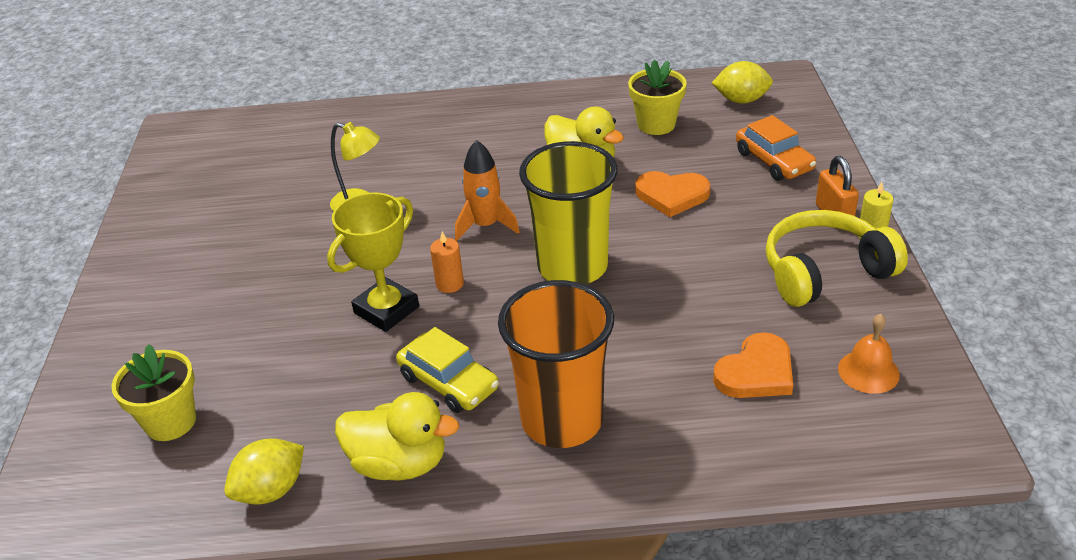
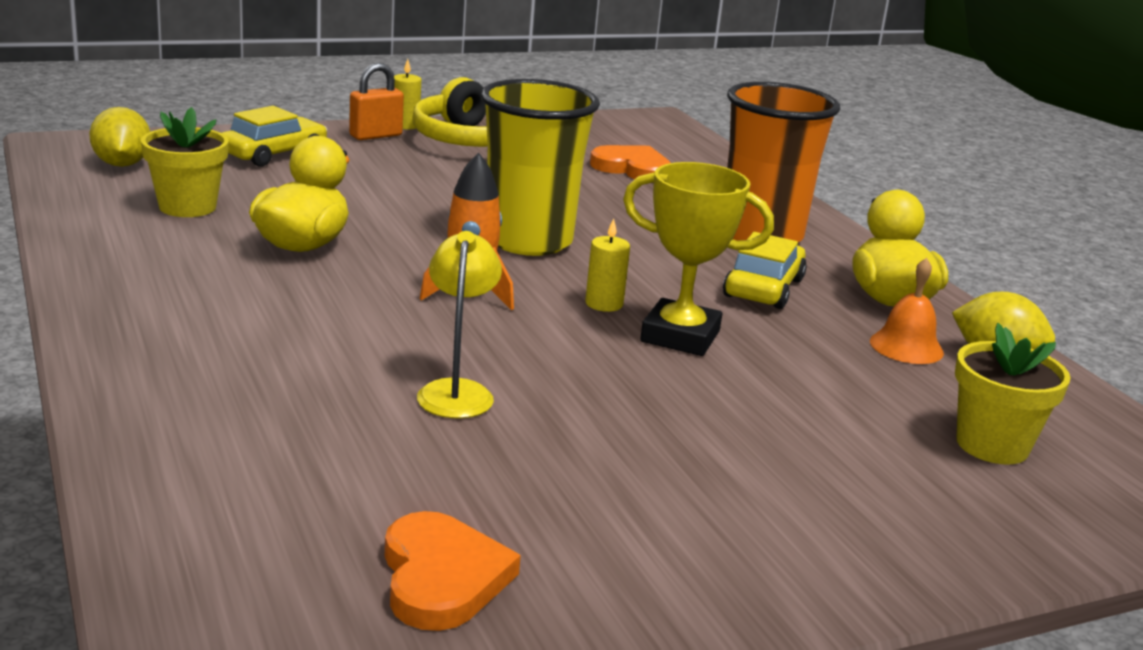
camera: 115 degrees left, 15 degrees down
(449, 284) = (604, 304): orange candle -> yellow candle
(672, 195) = (361, 198): orange heart -> orange heart (442, 577)
(774, 161) = (273, 154): orange car -> yellow car
(868, 371) = (600, 136): orange bell -> orange bell (906, 347)

